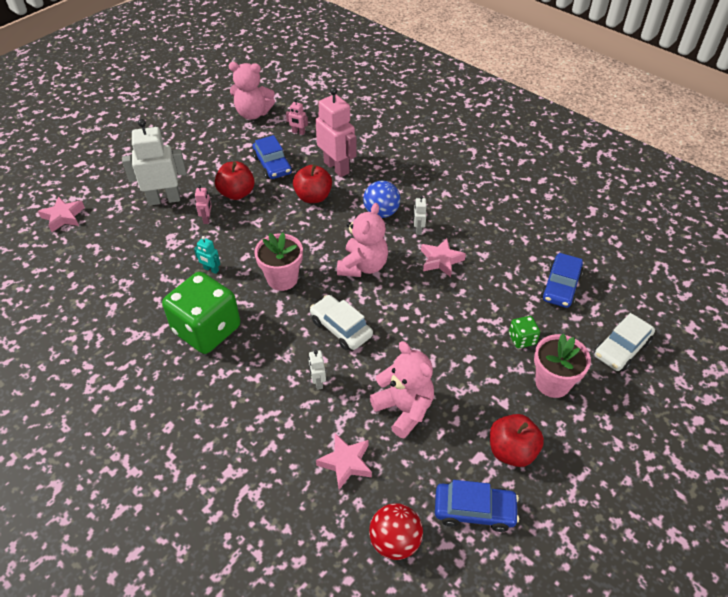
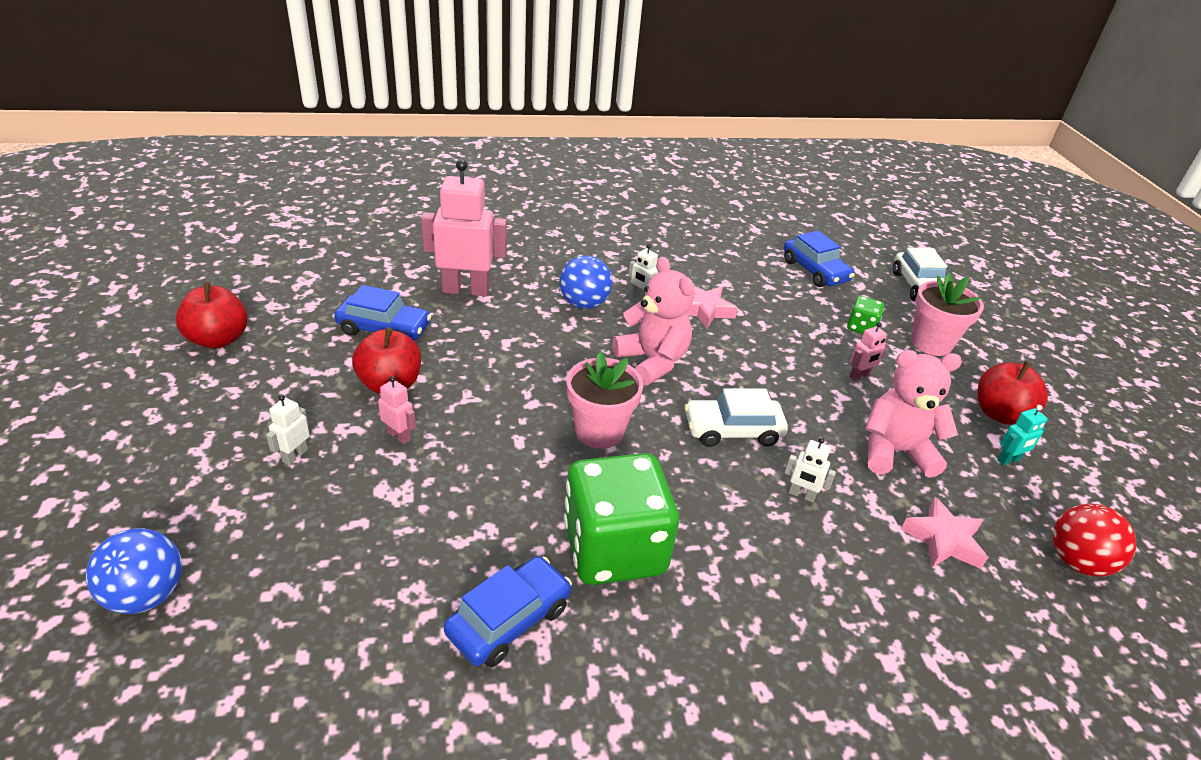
camera: 55 degrees left, 10 degrees down
(63, 217) = (146, 595): pink star -> blue ball
(164, 199) = (295, 455): white robot -> white robot, size x0.45
(211, 269) = (504, 484): turquoise robot -> turquoise robot (1008, 460)
(253, 114) = (259, 290): pink teddy bear -> none
(298, 132) = (358, 280): pink robot -> pink robot (859, 376)
(313, 197) = (490, 332): red apple -> red apple (218, 339)
(474, 510) = (1062, 480): blue car -> blue car (509, 620)

